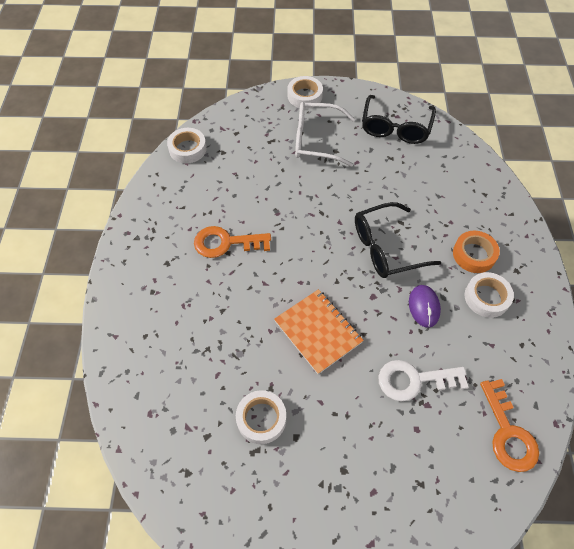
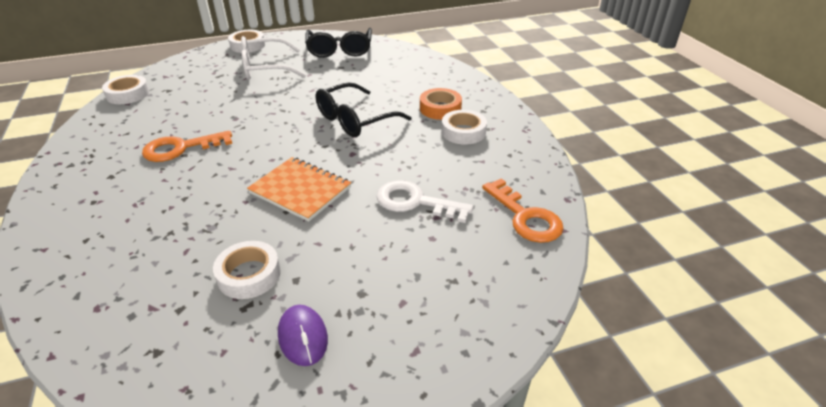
camera: 20 degrees left, 20 degrees down
(414, 380) = (415, 202): white key -> white key turned 45 degrees clockwise
(424, 307) = (406, 150): purple mouse -> purple mouse (303, 337)

